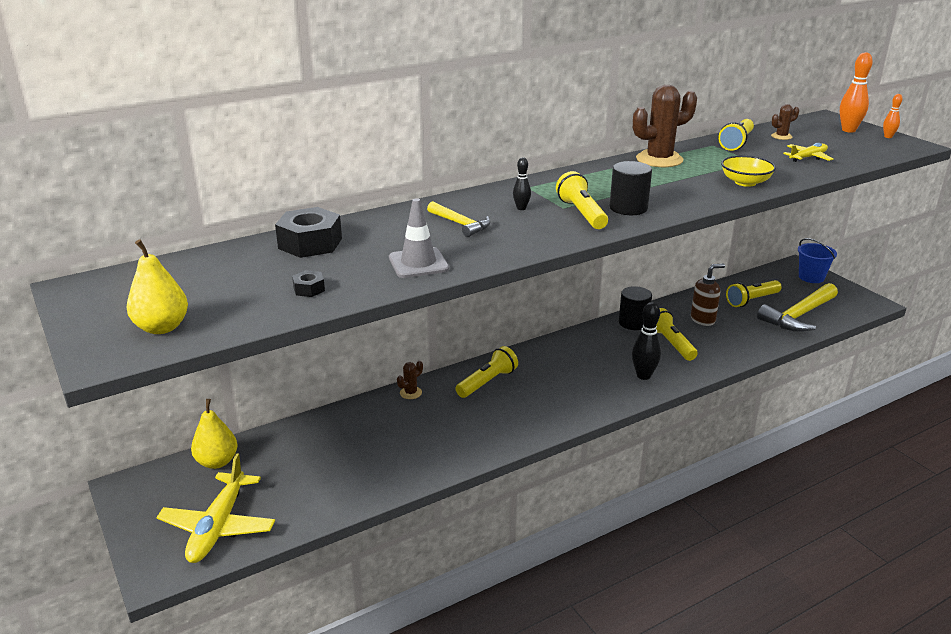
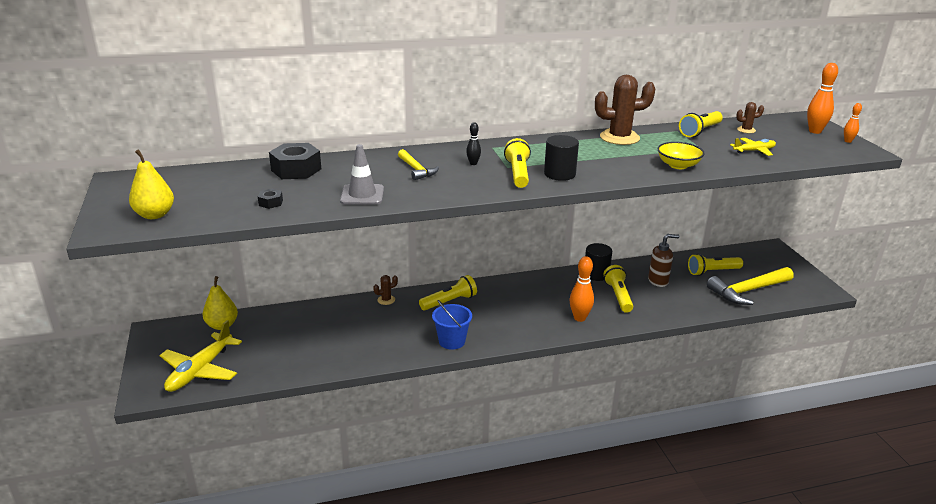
camera: 15 degrees right, 0 degrees up
(643, 375) = (579, 318): black bowling pin -> orange bowling pin
(811, 277) = (780, 260): blue bucket -> blue bucket (452, 341)

